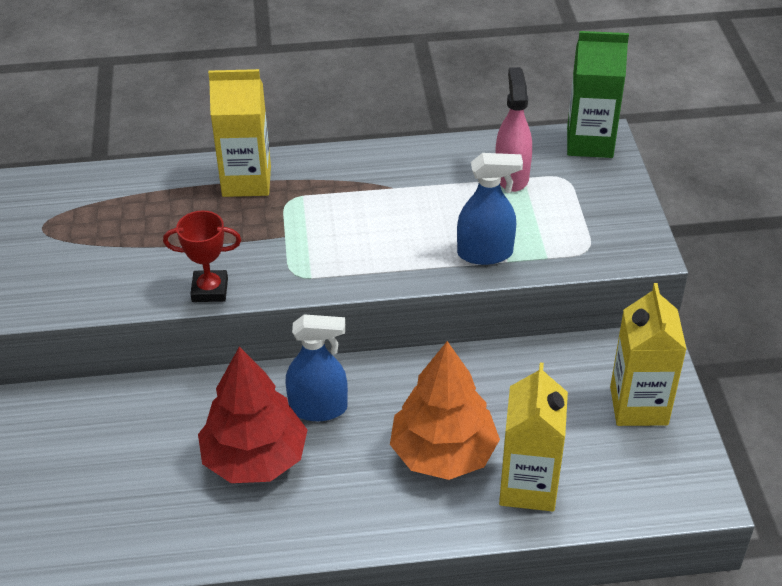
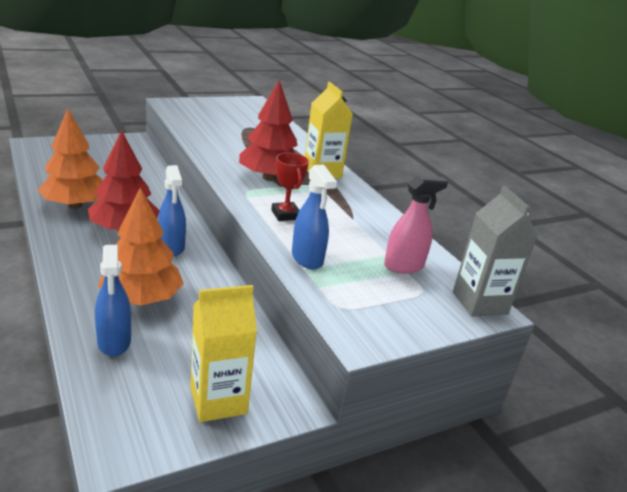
camera: 65 degrees right, 15 degrees down
(155, 518) = (75, 205): none -> orange tree
(210, 290) = (220, 169): red trophy -> red trophy (285, 215)
(253, 242) = (268, 178): none -> red tree
(528, 486) = (114, 342): yellow carton -> blue spray bottle
(589, 143) = (479, 303): green carton -> grey carton

